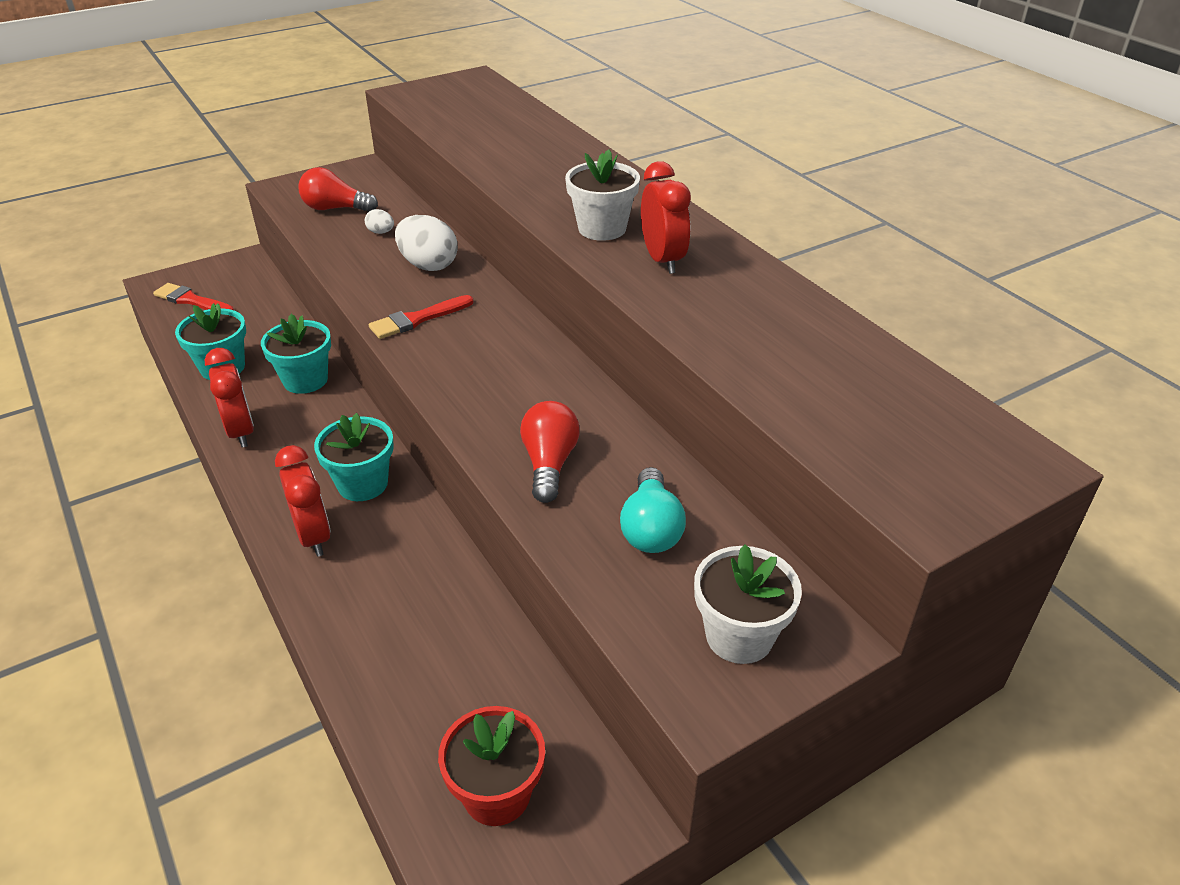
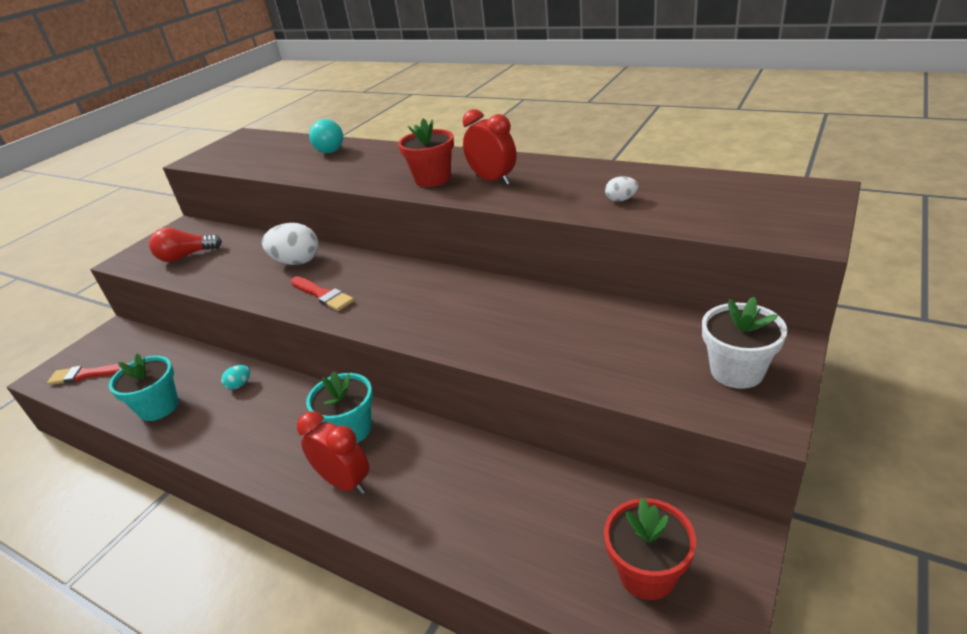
camera: 25 degrees left, 5 degrees down
(241, 432) = (216, 442): red clock -> none
(305, 380) = (239, 385): turquoise flower pot -> turquoise egg
(381, 232) = (238, 257): white egg -> white egg (621, 200)
(417, 319) = (322, 295): red brush -> red brush turned 75 degrees counterclockwise
(549, 464) = (510, 336): red light bulb -> none
(602, 228) = (432, 179): white flower pot -> red flower pot
(651, 528) = (616, 340): turquoise light bulb -> turquoise light bulb (327, 149)

